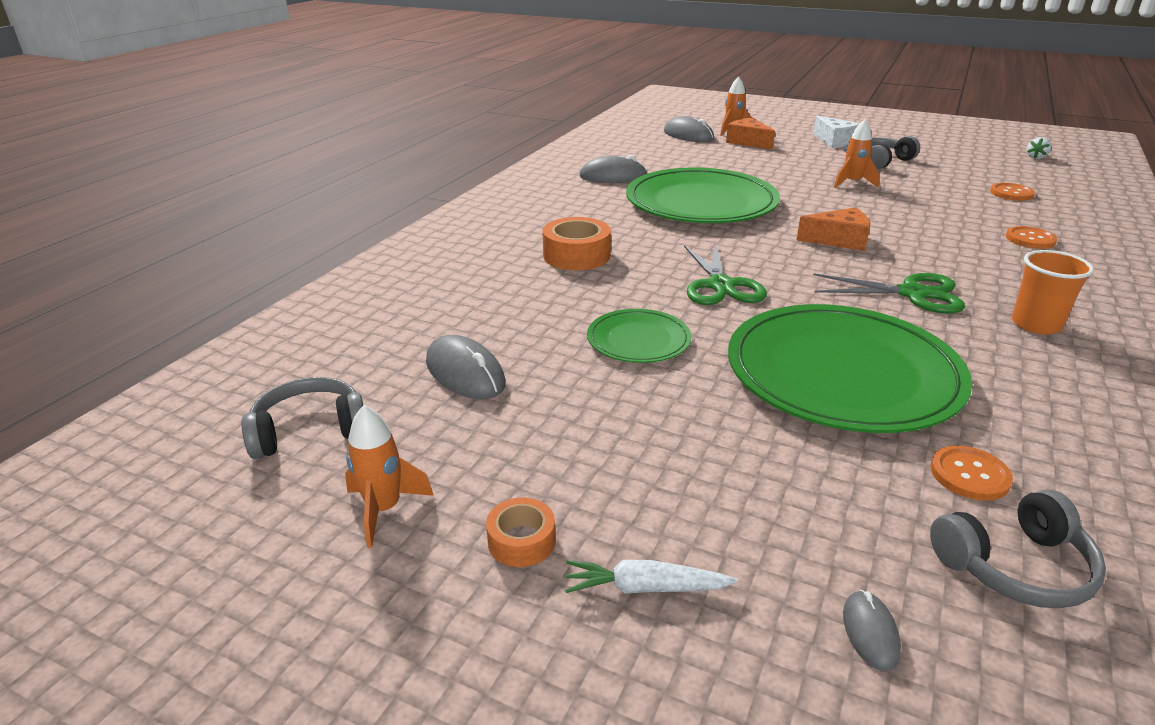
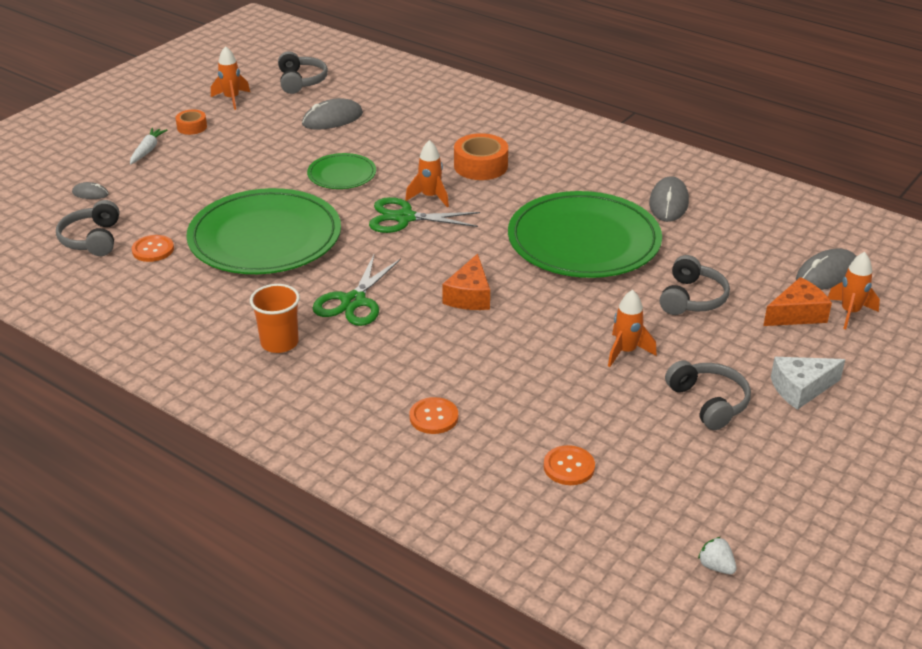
camera: 100 degrees right, 5 degrees up
(664, 276) = (430, 197): none -> orange rocket
(757, 167) = (691, 298): none -> grey headphones

